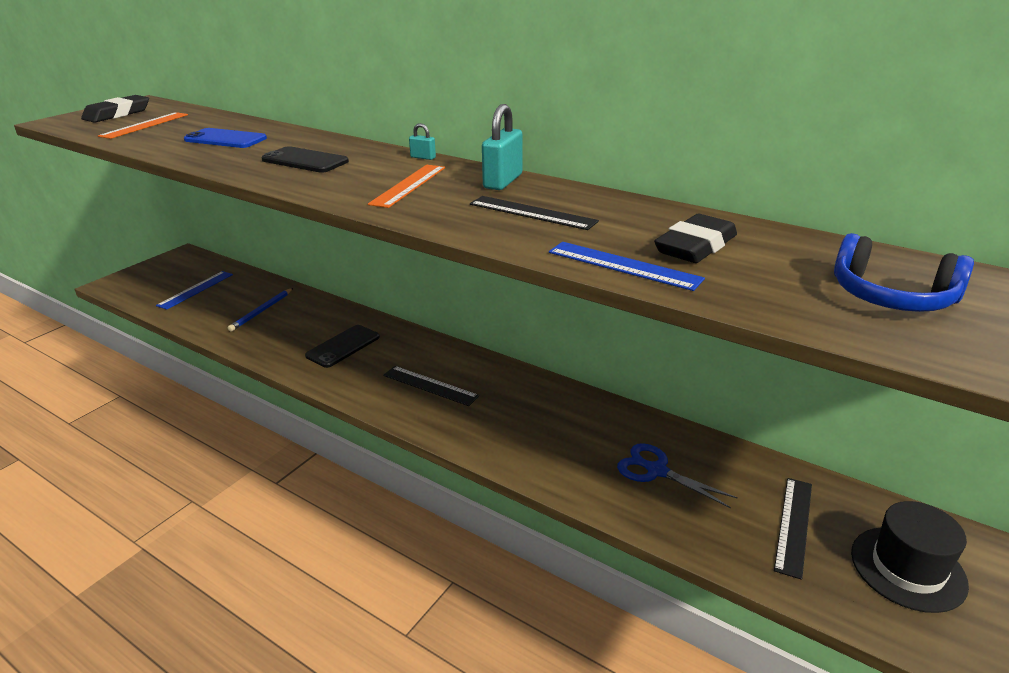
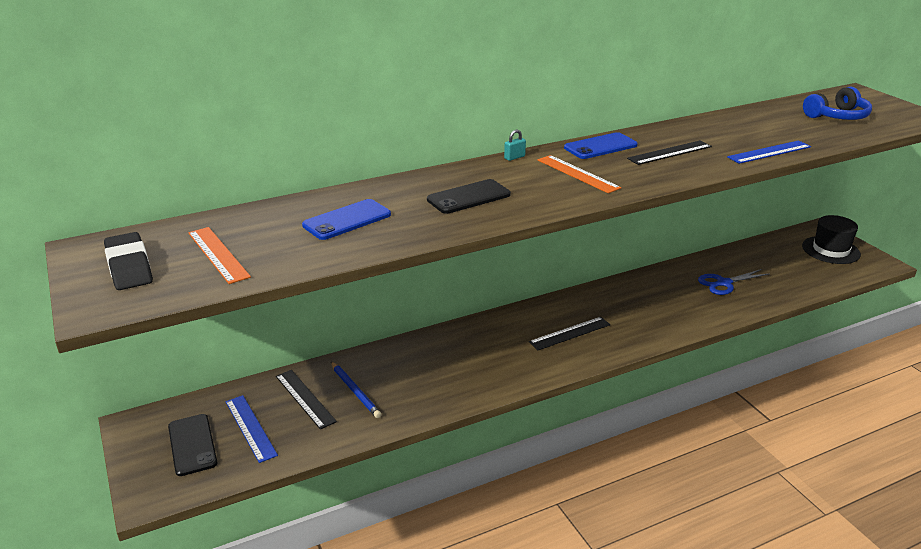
camera: 60 degrees left, 0 degrees up
(343, 346) = (472, 359): black phone -> black phone (192, 445)
(503, 181) = (600, 146): turquoise padlock -> blue phone
(695, 246) = (754, 131): black eraser -> none
(793, 525) = (789, 264): black ruler -> black ruler (305, 398)

